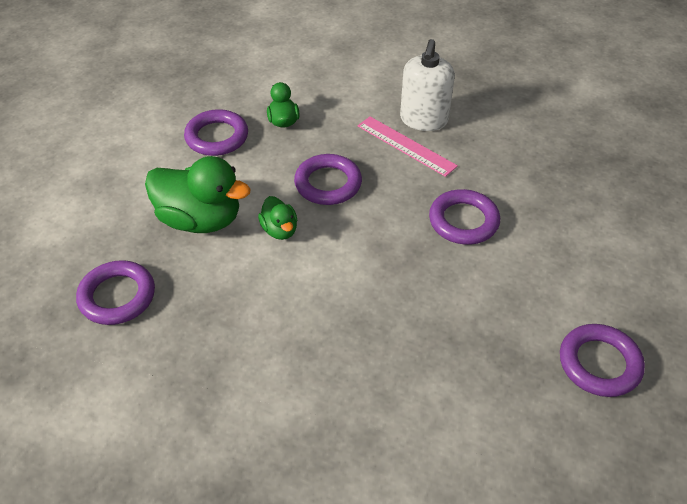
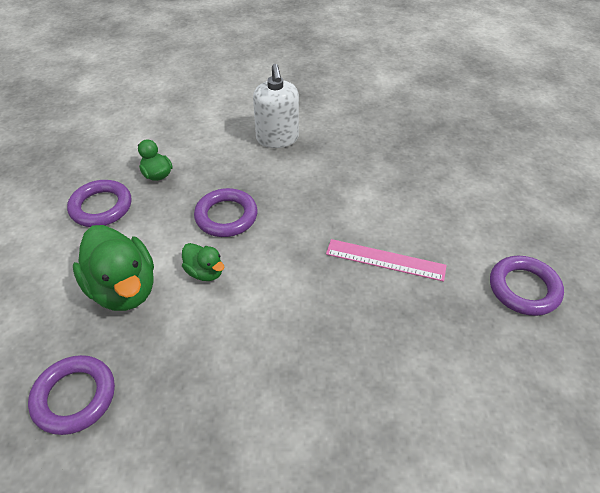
camera: 25 degrees left, 0 degrees up
(200, 220) = (124, 289): green duck -> green duck turned 60 degrees clockwise
(406, 146) = (275, 164): pink ruler -> pink ruler (385, 260)
(463, 221) = (356, 210): purple ring -> none

